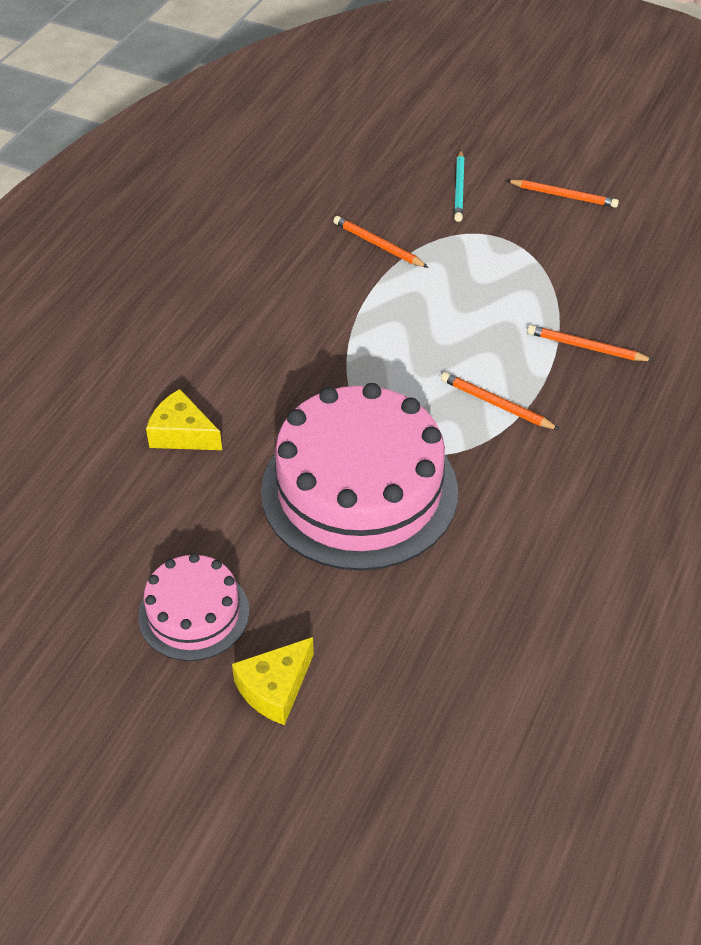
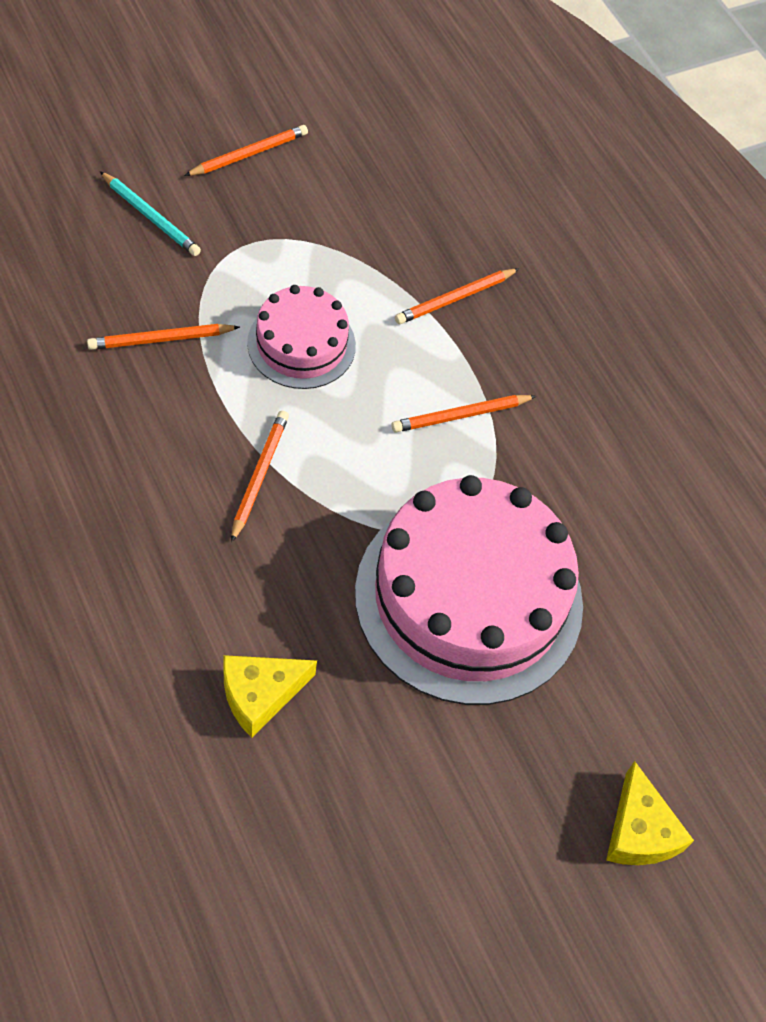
camera: 60 degrees left, 10 degrees up
(194, 613) = (501, 841): pink cake -> pink cake (301, 344)
(334, 341) = (259, 475): none -> orange pencil

